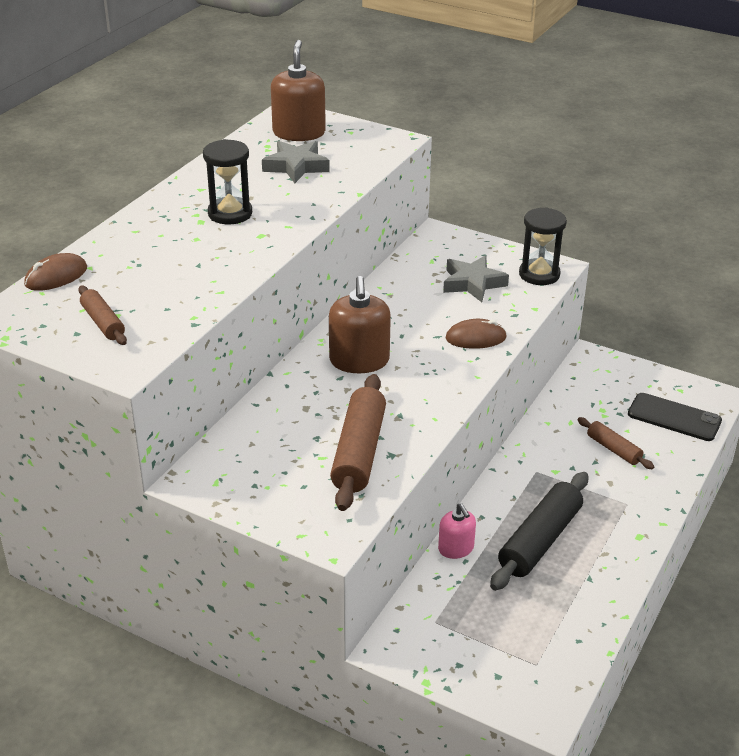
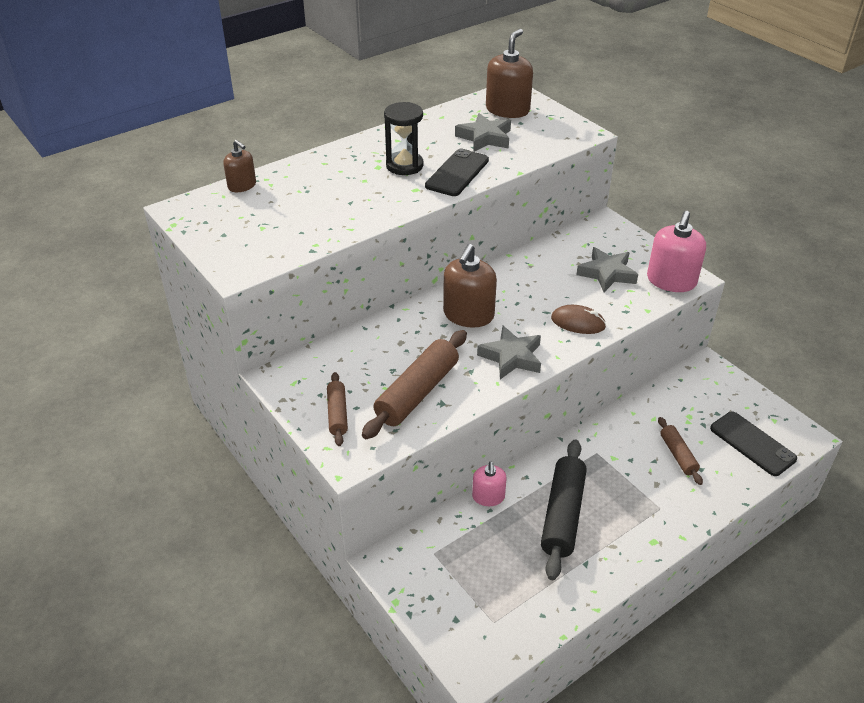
camera: 25 degrees right, 5 degrees up
(56, 276) = (242, 186): brown mouse -> brown soap dispenser
(103, 323) = (247, 231): brown rolling pin -> brown rolling pin (337, 414)
(294, 208) = (457, 173): none -> black phone
(432, 389) = (511, 357): none -> grey star
(539, 274) = (671, 281): black hourglass -> pink soap dispenser
(540, 541) = (563, 515): black rolling pin -> black rolling pin turned 45 degrees counterclockwise

